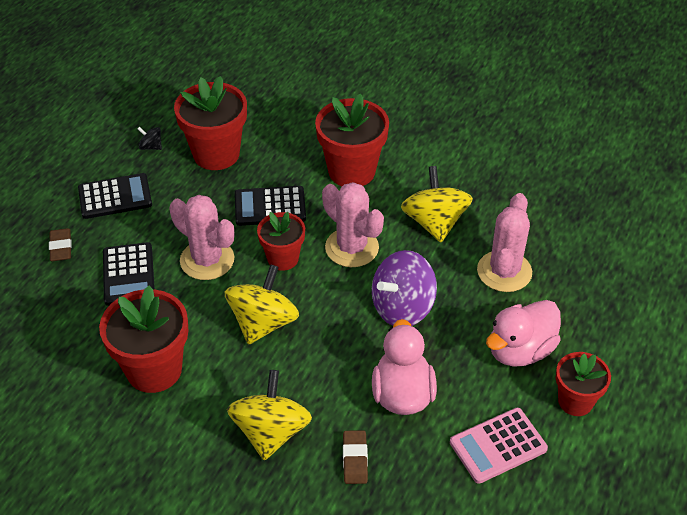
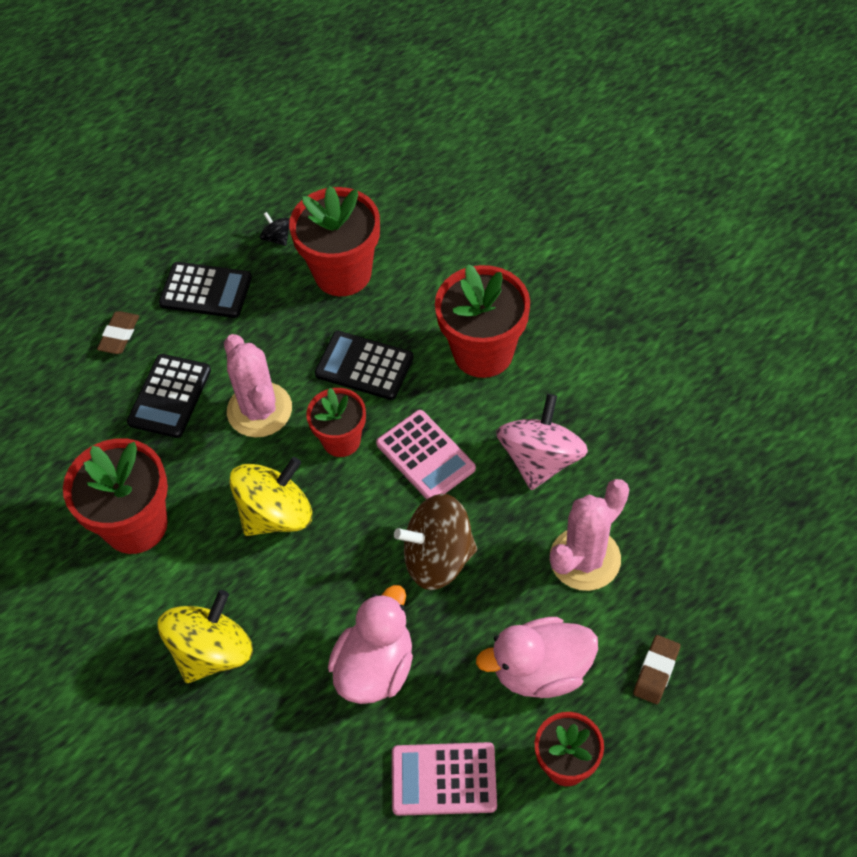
camera: 30 degrees right, 10 degrees up
(352, 247) = (425, 456): pink cactus -> pink calculator
(355, 459) = (280, 724): brown eraser -> brown eraser (656, 671)
(402, 308) = (438, 558): purple spinning top -> brown spinning top
(434, 222) = (540, 460): yellow spinning top -> pink spinning top

